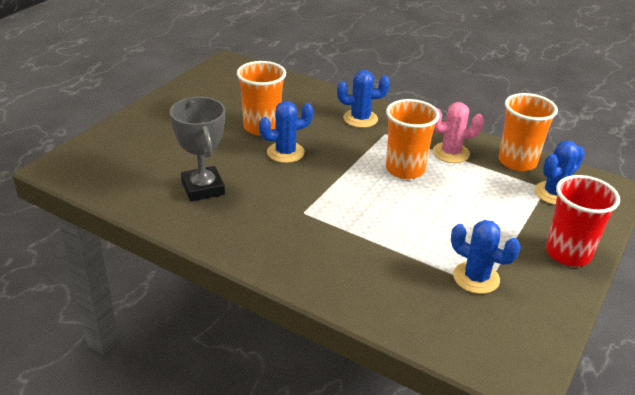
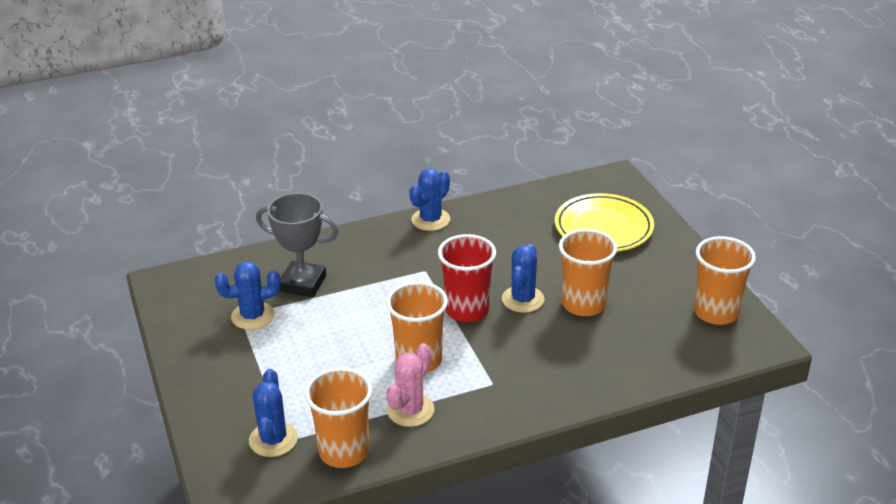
camera: 130 degrees right, 0 degrees up
(149, 149) = (603, 227): none -> yellow plate
(203, 188) = (512, 234): grey trophy -> grey trophy (303, 283)
(215, 81) = (716, 312): none -> orange cup
(360, 119) = (538, 381): blue cactus -> blue cactus (430, 220)
(568, 253) = (207, 385): red cup -> red cup (467, 310)

